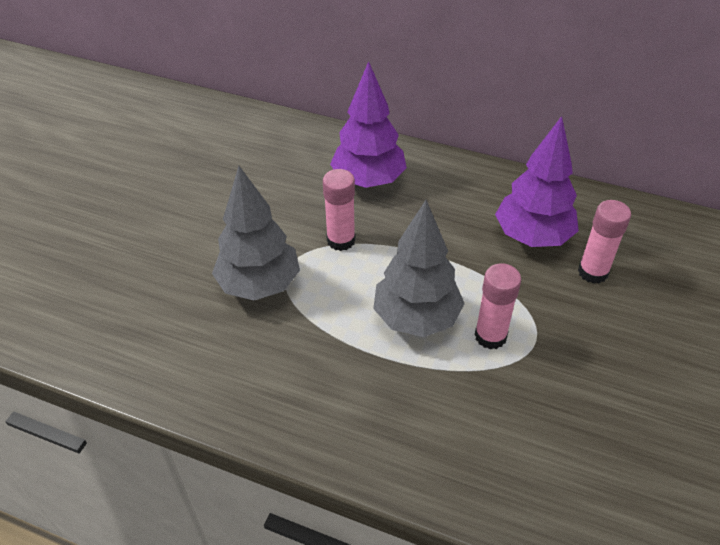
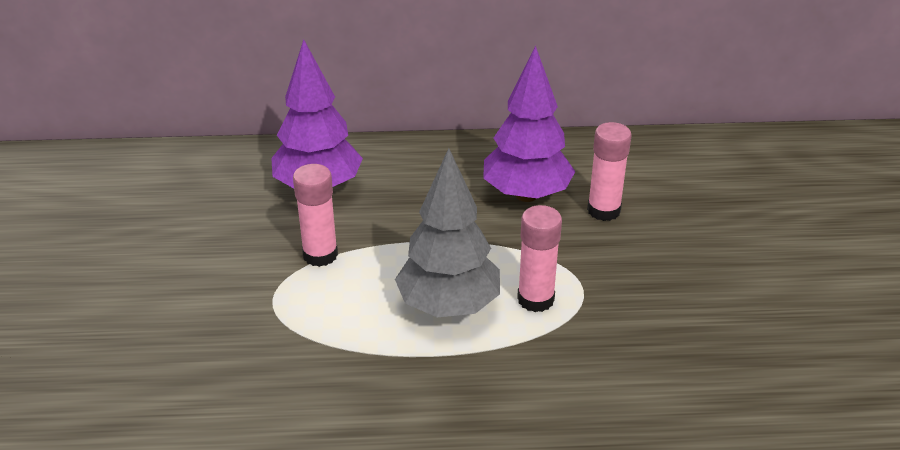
camera: 25 degrees left, 10 degrees down
(259, 285) = (248, 328): grey tree -> none

